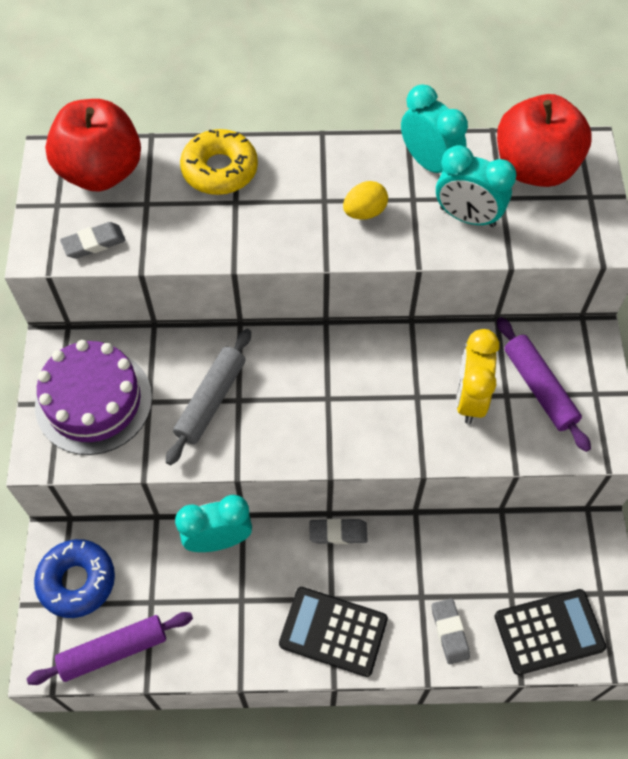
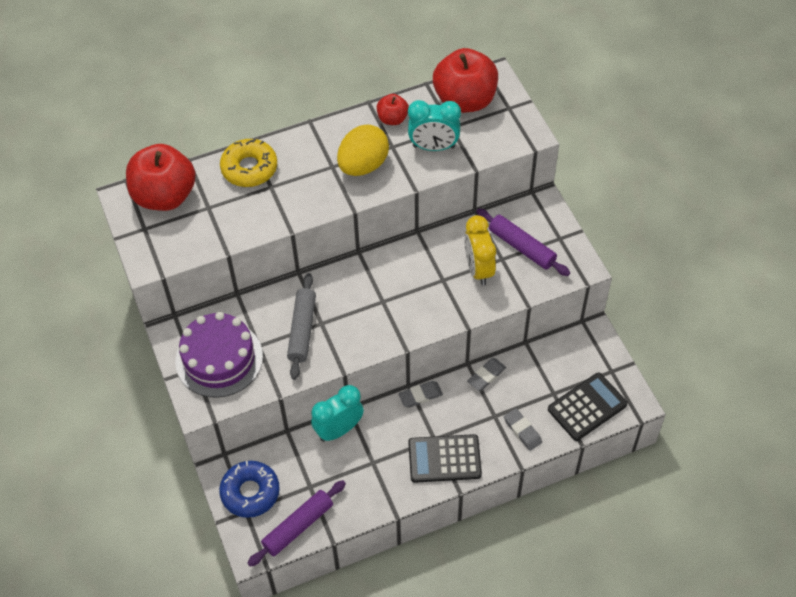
camera: 20 degrees left, 5 degrees down
(94, 243) = (184, 245): grey eraser -> grey eraser (486, 376)
(364, 212) = (363, 165): yellow egg -> yellow egg, size x1.74
(429, 163) = (392, 119): turquoise clock -> red apple

